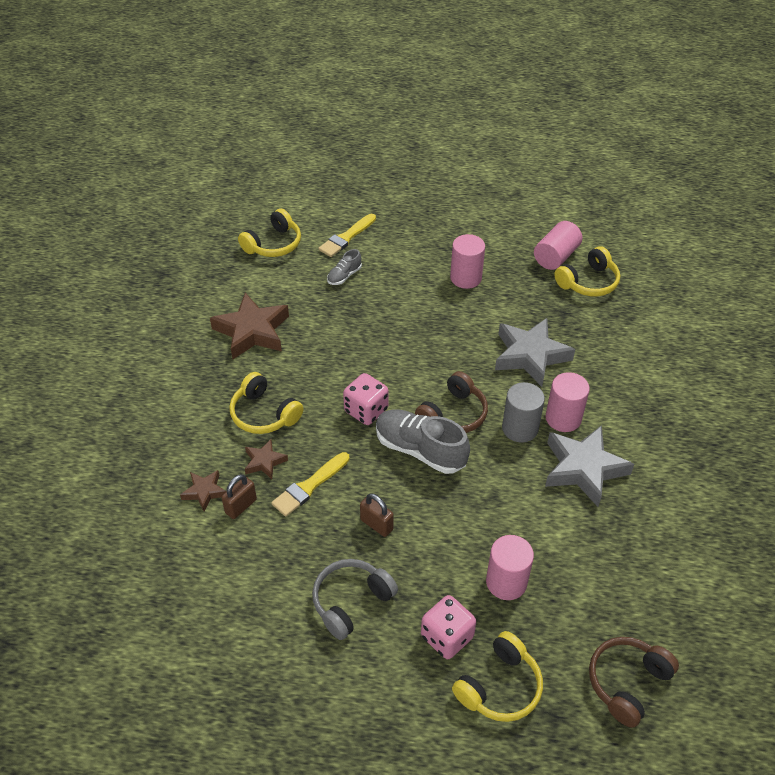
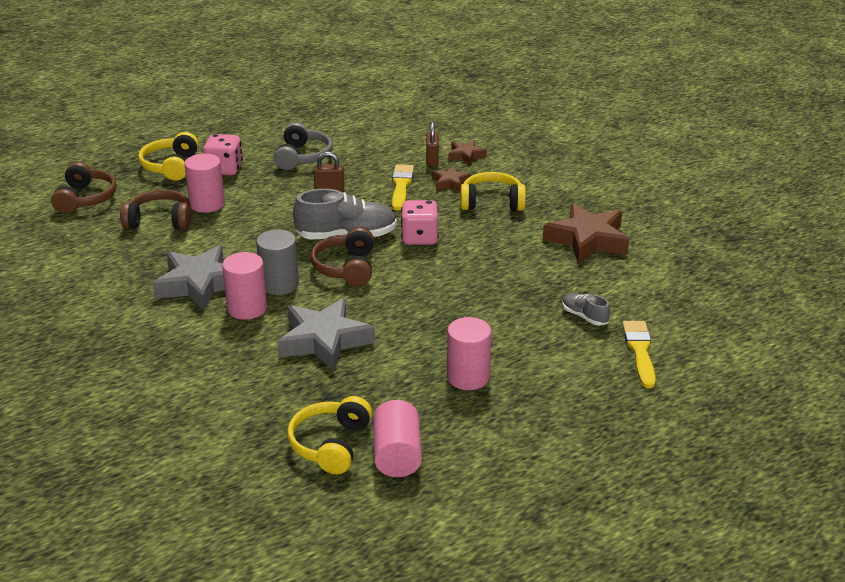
camera: 140 degrees right, 15 degrees down
(273, 244) = (692, 308): yellow headphones -> none
(344, 276) = (584, 316): grey shoe -> grey shoe turned 45 degrees counterclockwise
(569, 584) = (159, 221): none -> brown headphones

